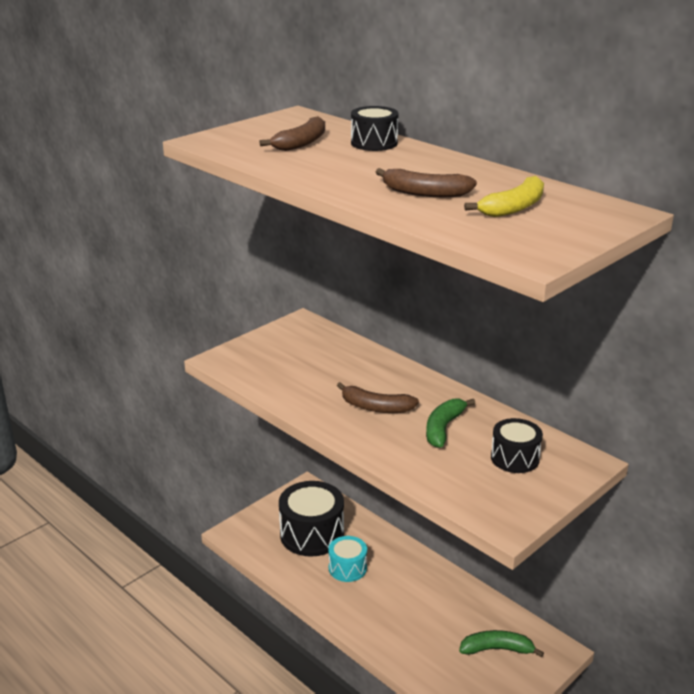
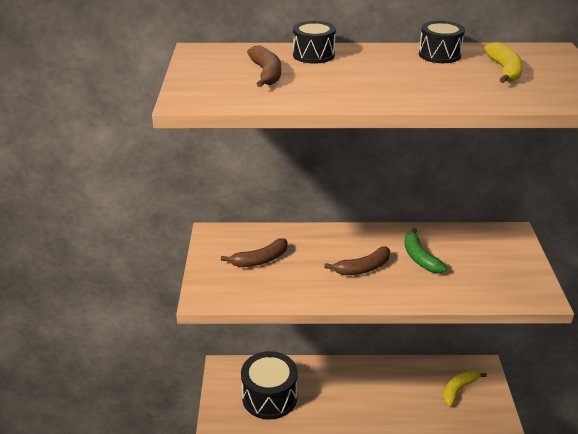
camera: 45 degrees left, 5 degrees up
(347, 568) = (321, 403): turquoise drum -> none
(424, 193) = (438, 81): brown banana -> brown banana (260, 260)
(497, 649) = (458, 389): green banana -> yellow banana
(515, 458) = (482, 253): black drum -> black drum (439, 55)

